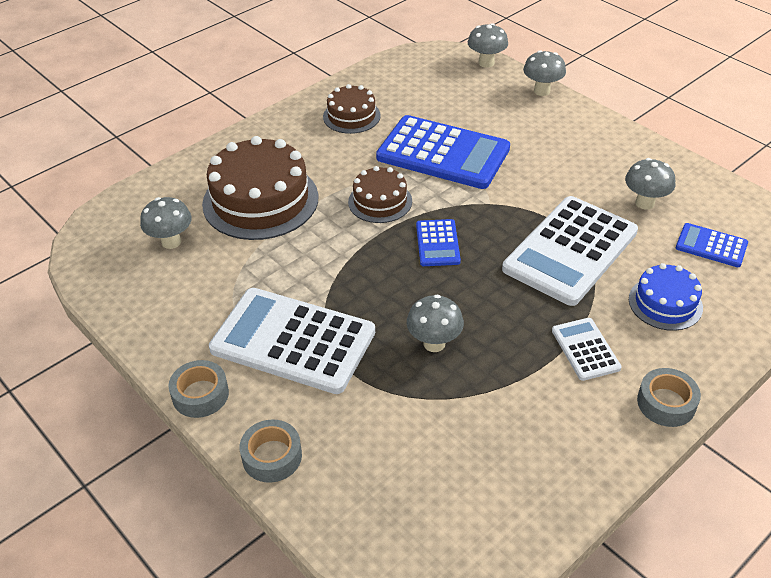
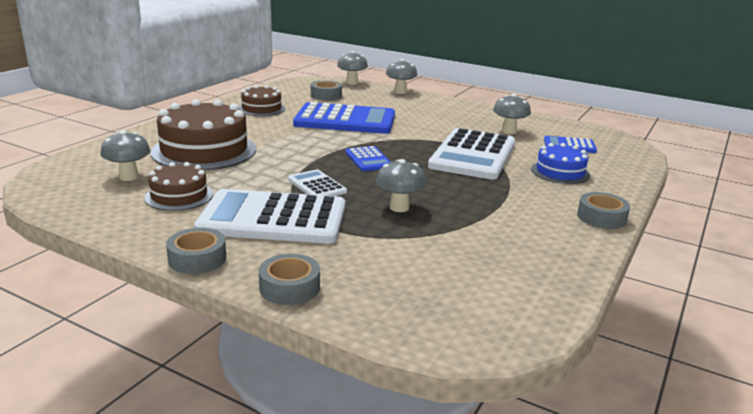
camera: 20 degrees left, 20 degrees down
(380, 201) = (308, 144): brown cake -> brown cake (179, 196)
(441, 92) = (326, 95): none -> grey tape
(585, 349) = (521, 198): white calculator -> white calculator (317, 186)

